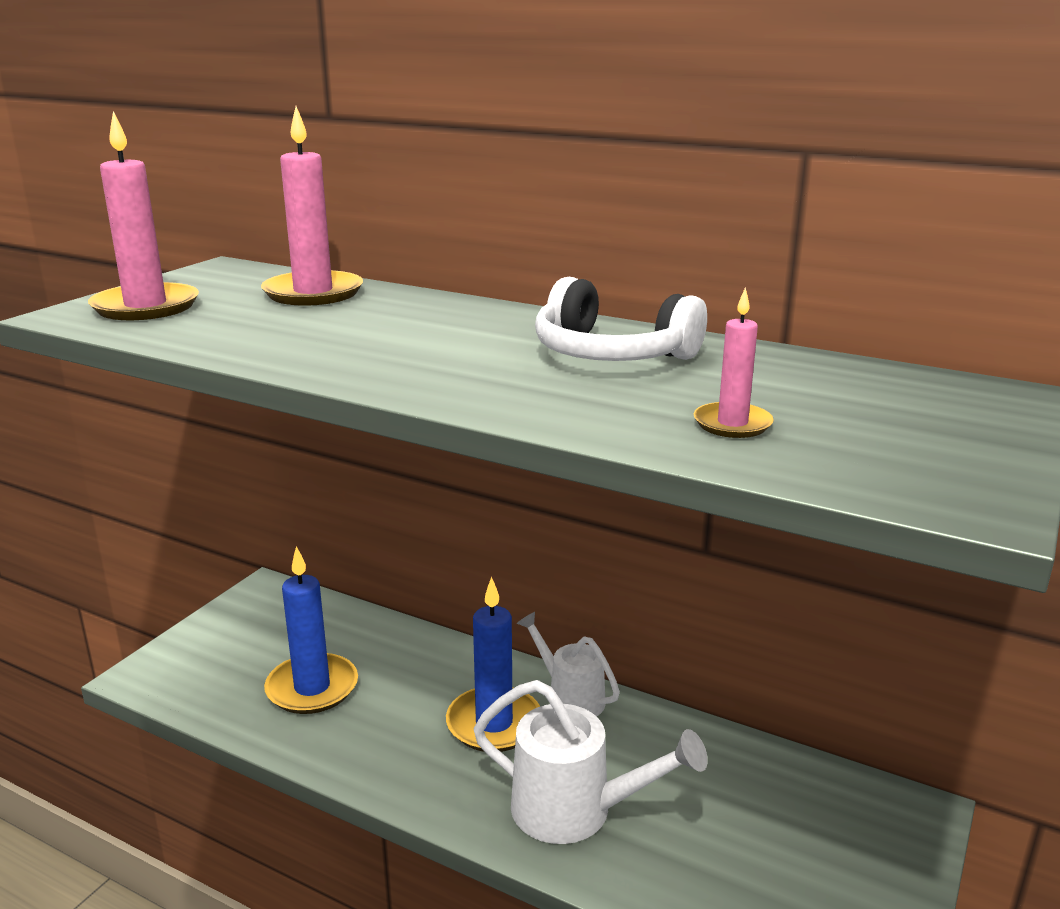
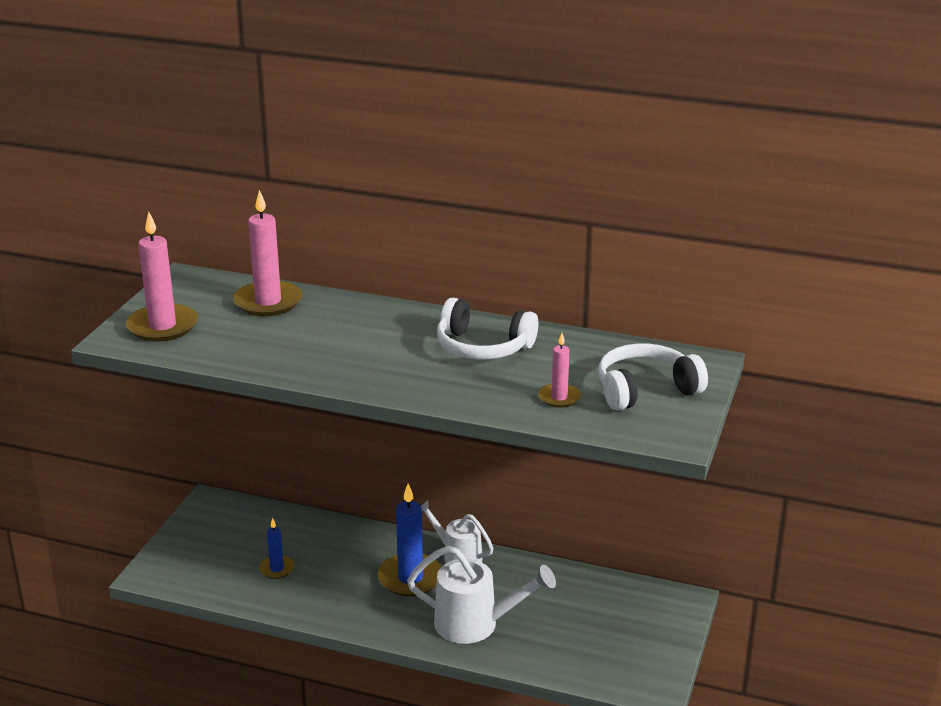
camera: 10 degrees left, 5 degrees up
(312, 688) = (277, 569): blue candle -> blue candle, size x0.55
(899, 425) = (646, 390): none -> white headphones

